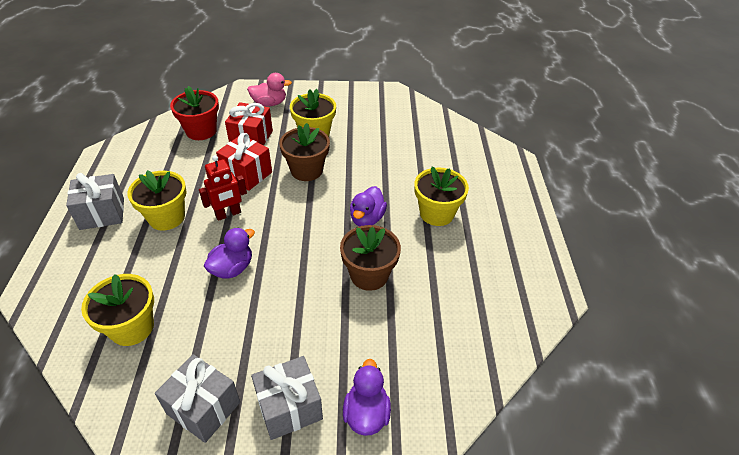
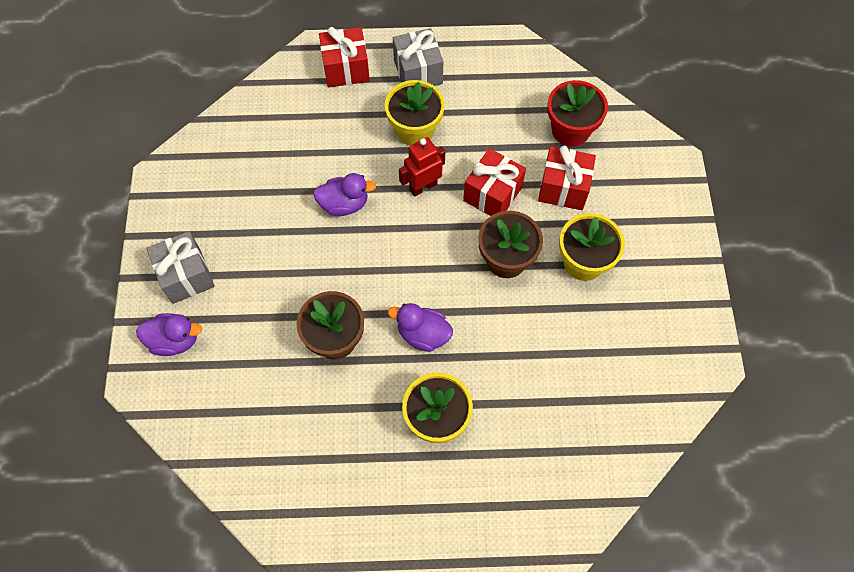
camera: 90 degrees right, 20 degrees up
(71, 266) = (346, 69): none -> red gift
(132, 327) = (275, 136): yellow flower pot -> none
(203, 408) = (192, 209): grey gift -> none
(228, 214) = (423, 186): red robot -> red robot turned 90 degrees clockwise
(232, 268) = (344, 204): purple duck -> purple duck turned 45 degrees counterclockwise
(269, 103) = (645, 198): pink duck -> none

